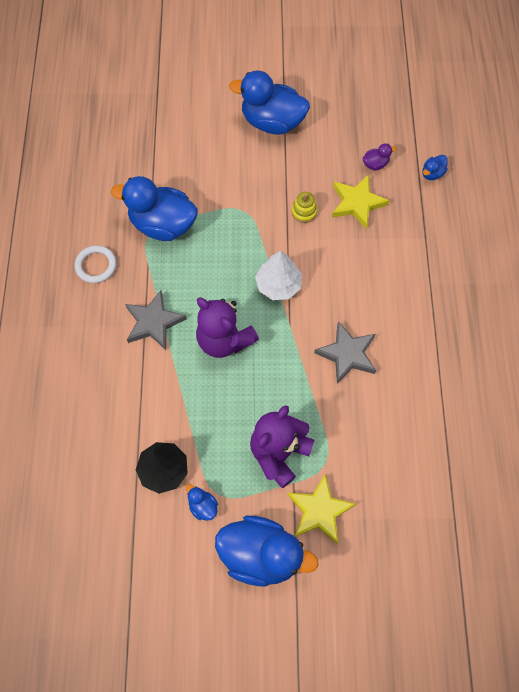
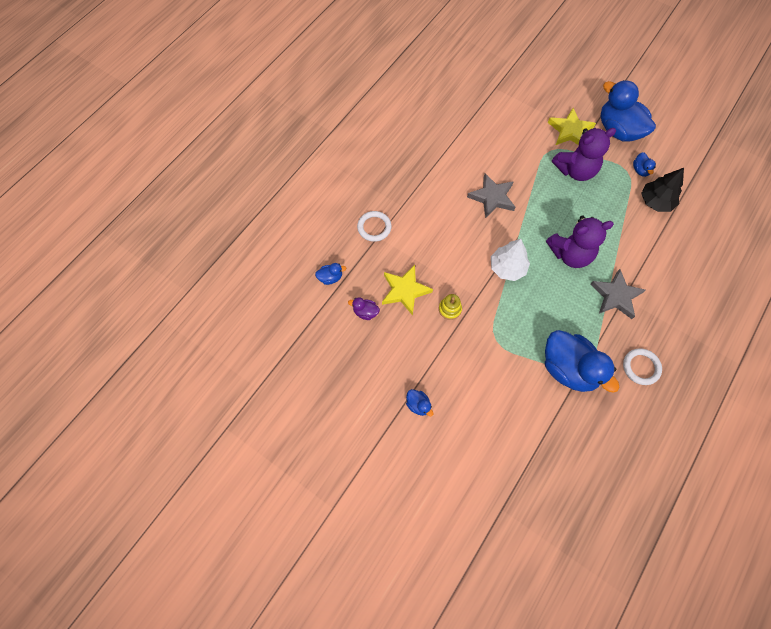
camera: 145 degrees left, 0 degrees up
(224, 340) = (570, 254): purple teddy bear -> purple teddy bear turned 90 degrees clockwise
(272, 122) = (418, 405): blue duck -> blue duck, size x0.42
(436, 244) = (374, 227): none -> white ring

